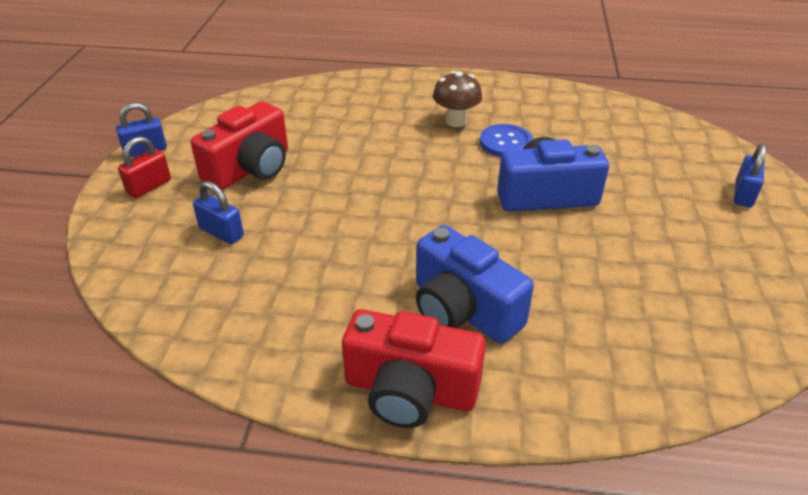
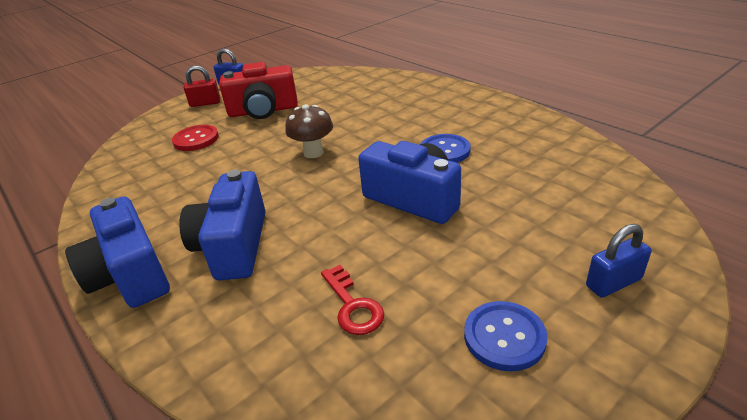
camera: 45 degrees right, 5 degrees down
(221, 232) = (196, 139): blue padlock -> red button
(410, 390) = (130, 275): red camera -> blue camera
(456, 121) = (431, 124): brown mushroom -> brown mushroom (313, 153)
(630, 298) = (353, 305): none -> red key
(739, 261) = (504, 337): none -> blue button

